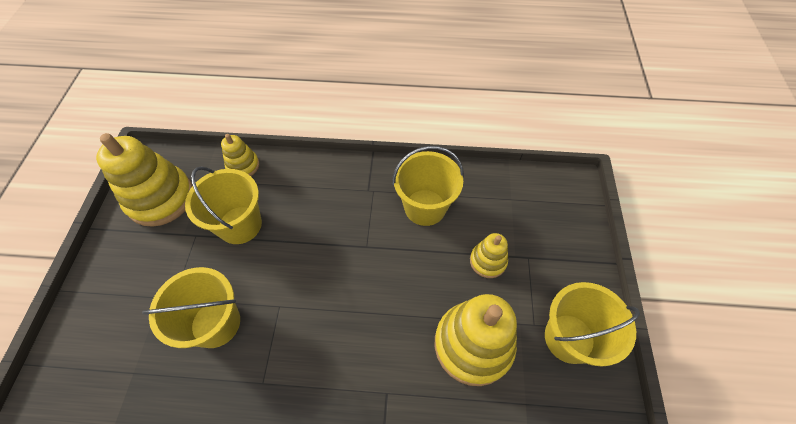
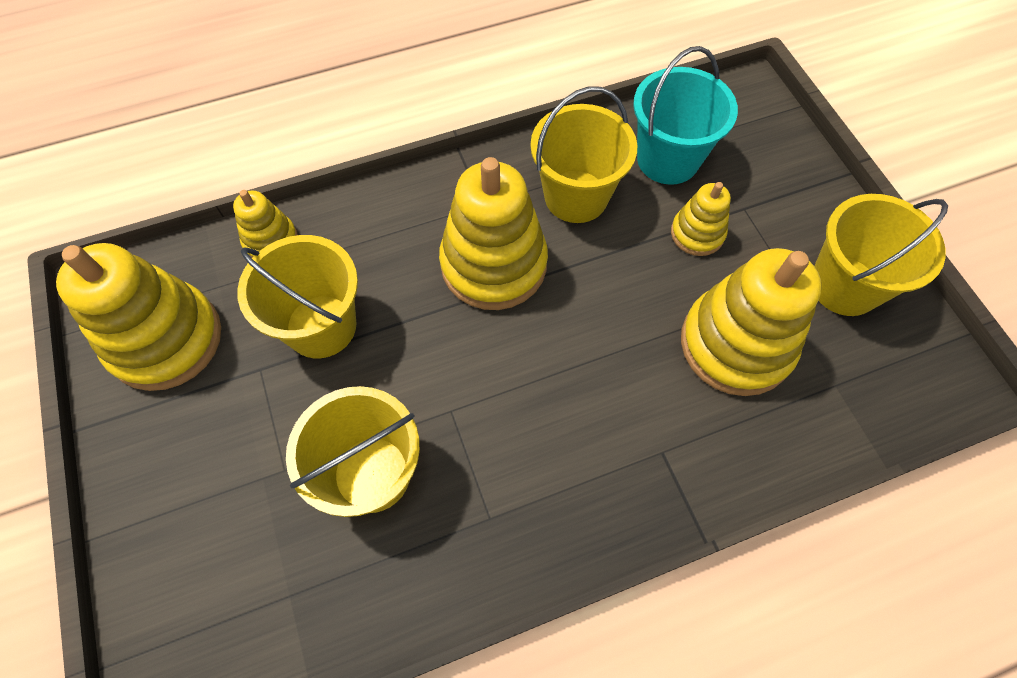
camera: 25 degrees left, 5 degrees up
(353, 229) = (493, 264): none -> yellow stacking toy
(495, 206) = (667, 159): none -> turquoise bucket

